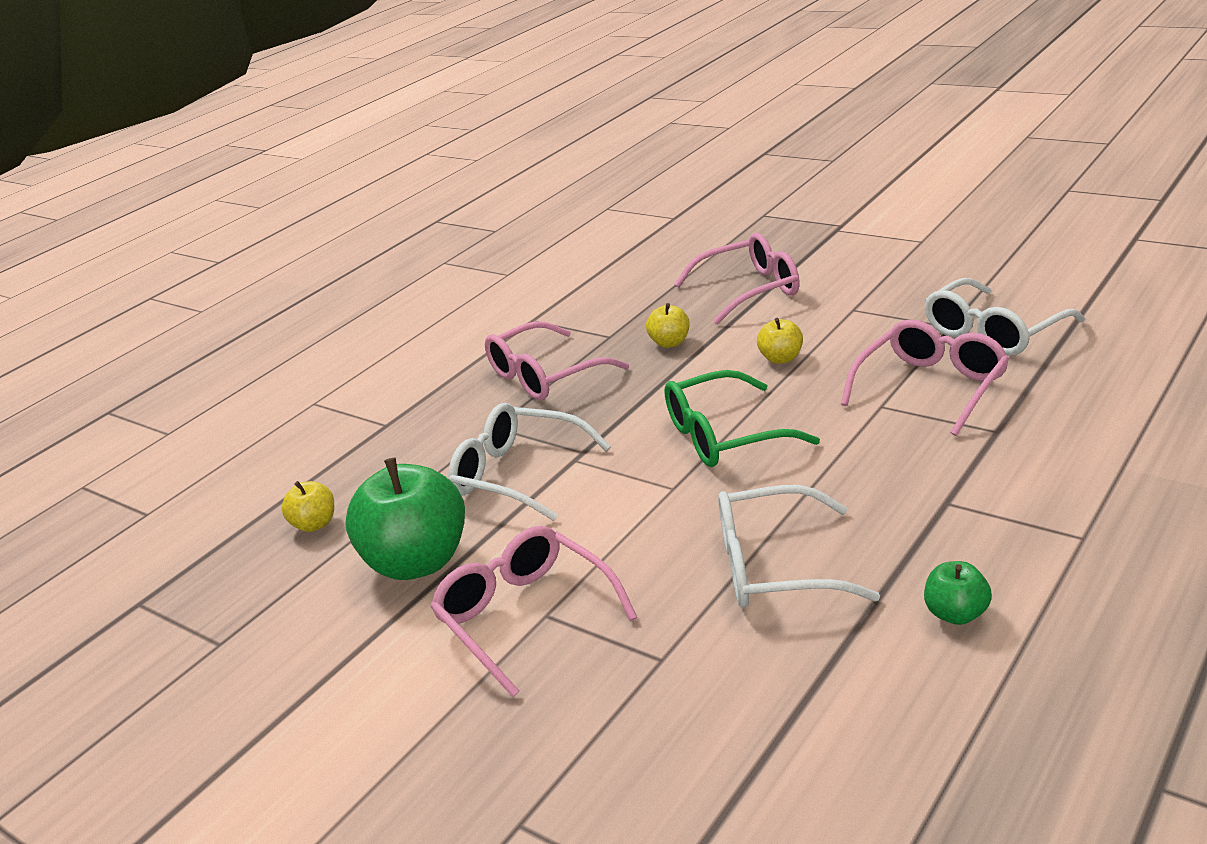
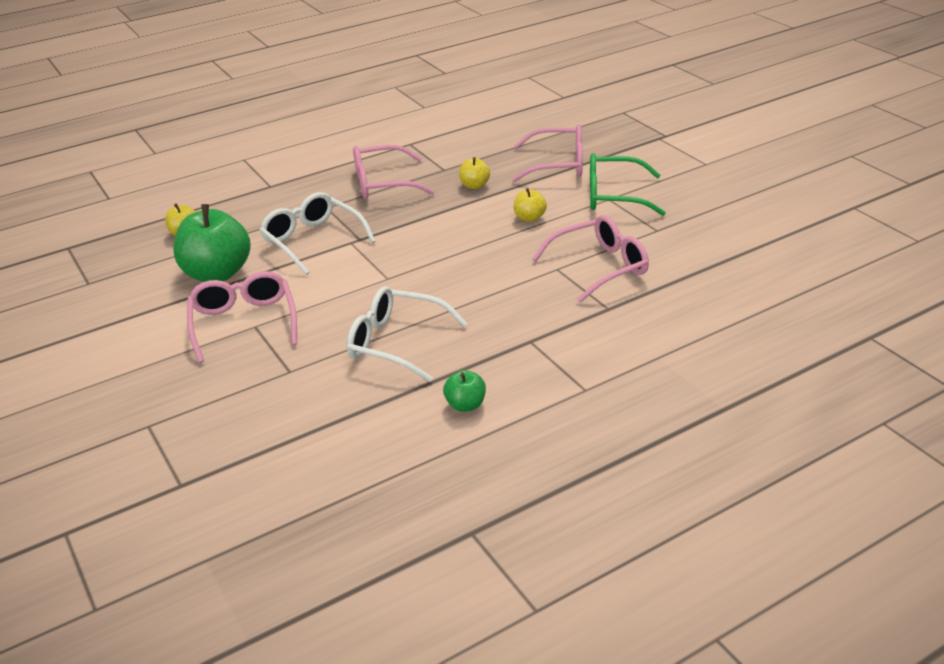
camera: 20 degrees right, 5 degrees up
(724, 436) = (446, 256): green glasses -> green glasses (614, 196)
(993, 332) = (680, 243): white glasses -> none

